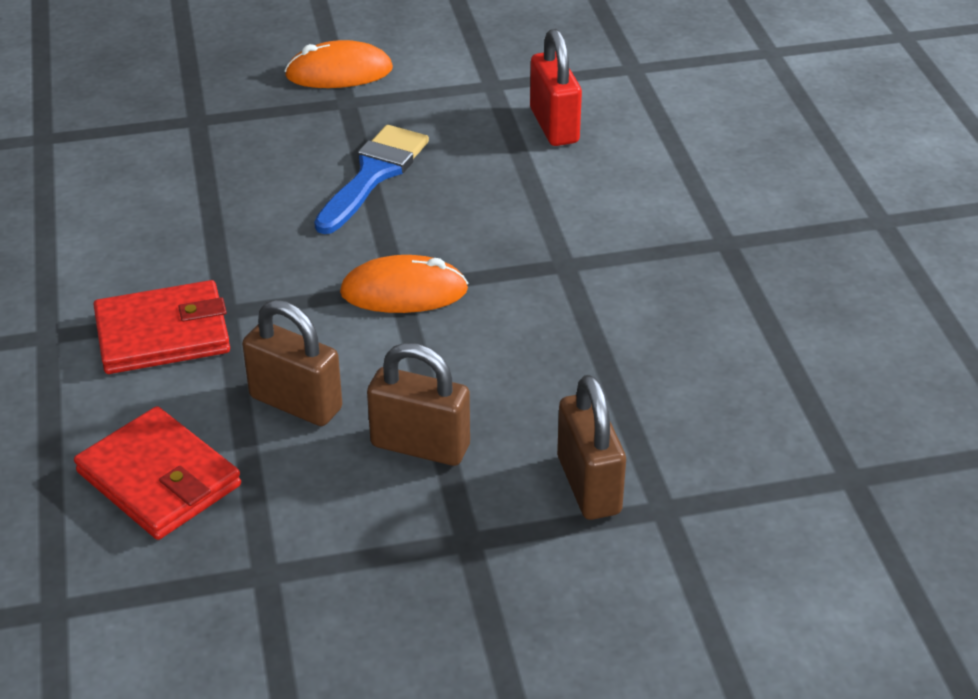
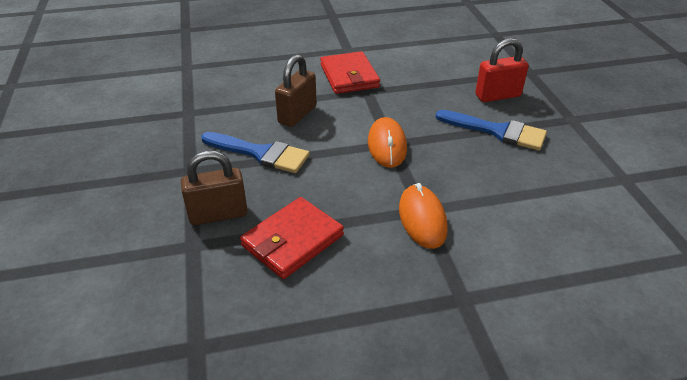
camera: 90 degrees right, 0 degrees up
(159, 479) = (252, 83): red wallet -> red wallet (292, 240)
(339, 73) = (603, 115): orange mouse -> orange mouse (422, 219)
(420, 446) = (260, 153): brown padlock -> blue brush
(554, 126) = (585, 208): red padlock -> red padlock (497, 96)

